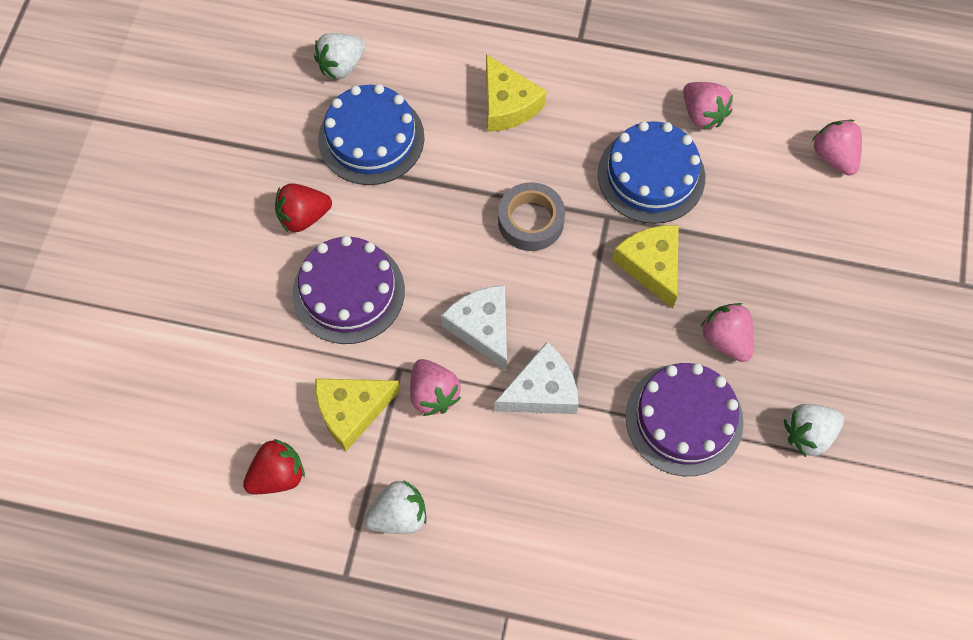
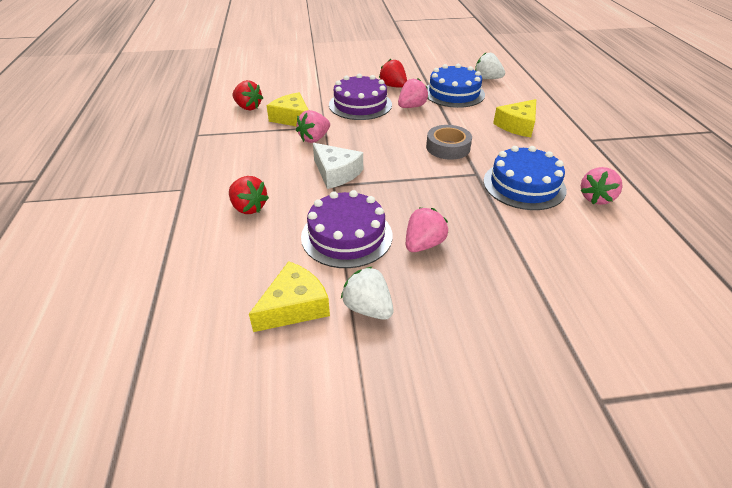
camera: 70 degrees right, 25 degrees down
(399, 516) = (236, 143): white strawberry -> none
(482, 328) = (365, 145): white cheese -> none
(586, 526) = (248, 208): none -> red strawberry
(651, 265) = (456, 198): yellow cheese -> yellow cheese (294, 306)
(834, 156) = (639, 275): pink strawberry -> pink strawberry (411, 107)

